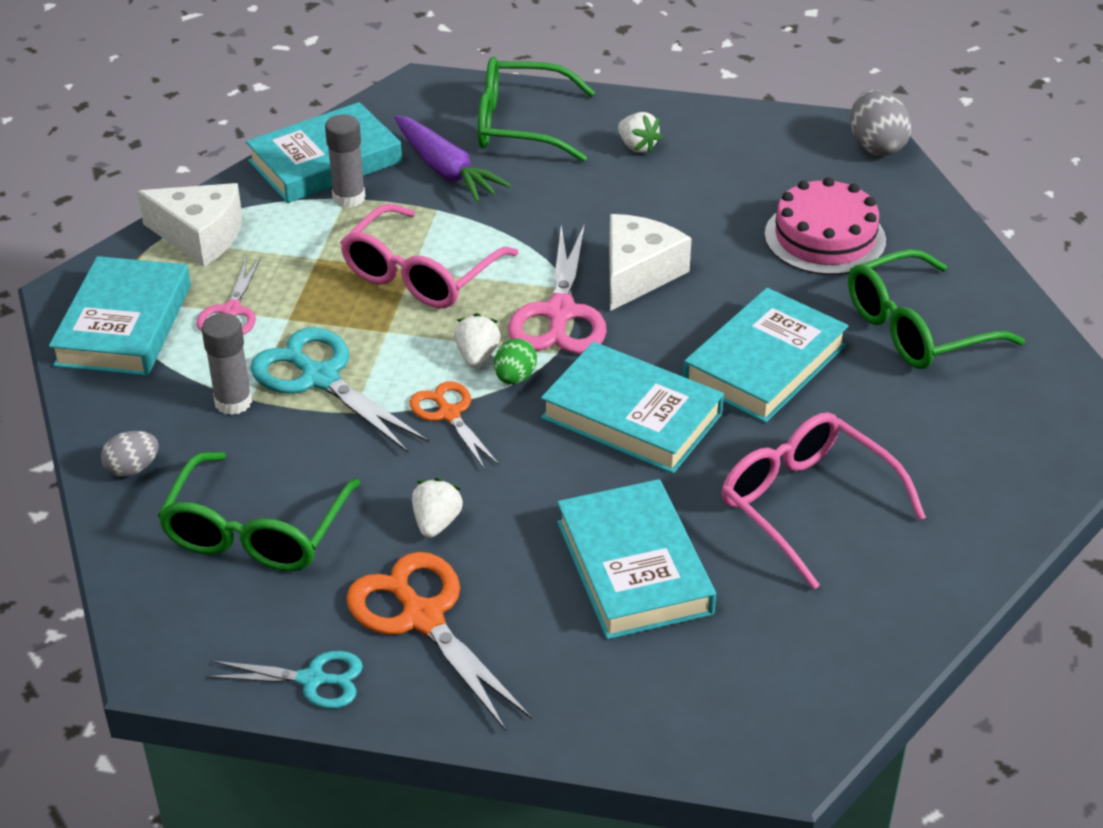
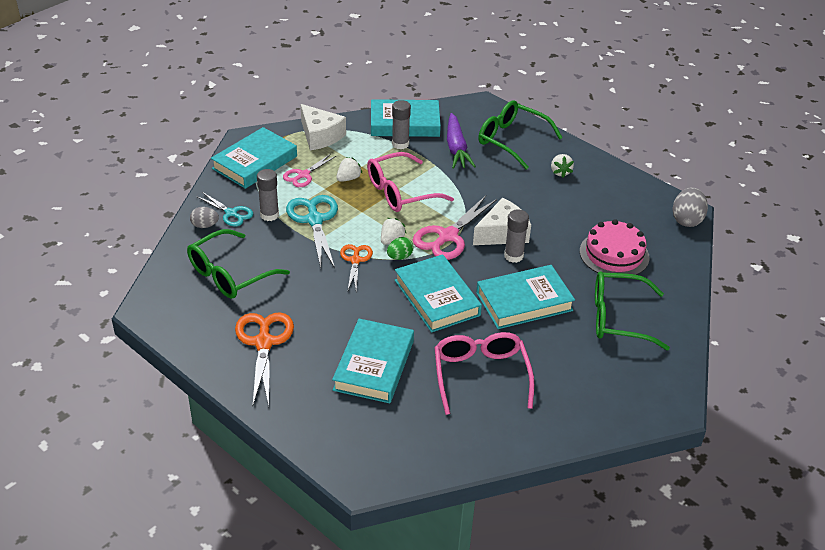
camera: 30 degrees right, 0 degrees up
(312, 680) = (197, 346): turquoise scissors -> turquoise scissors (231, 213)
(436, 523) = (306, 305): white strawberry -> white strawberry (348, 178)
(686, 301) = (513, 256): none -> grey glue stick

